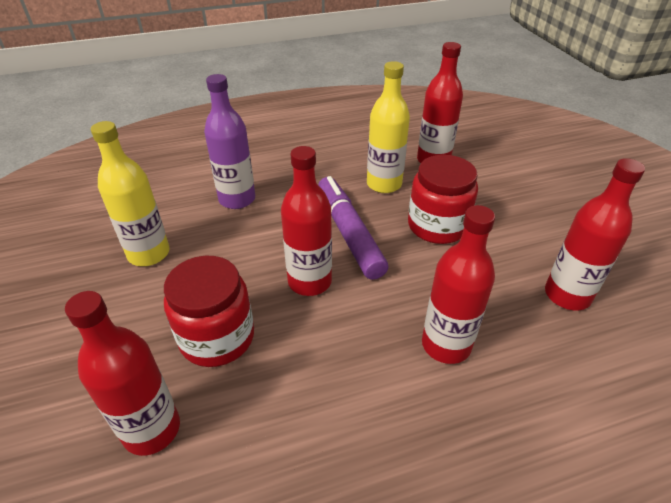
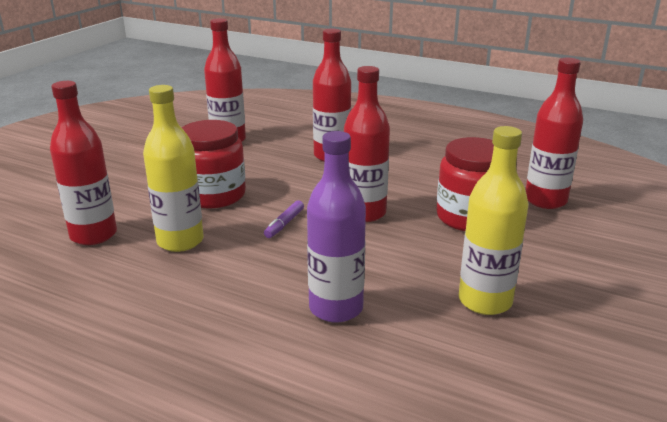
camera: 135 degrees left, 15 degrees down
(349, 233) = (284, 224): purple marker -> purple marker, size x0.42

